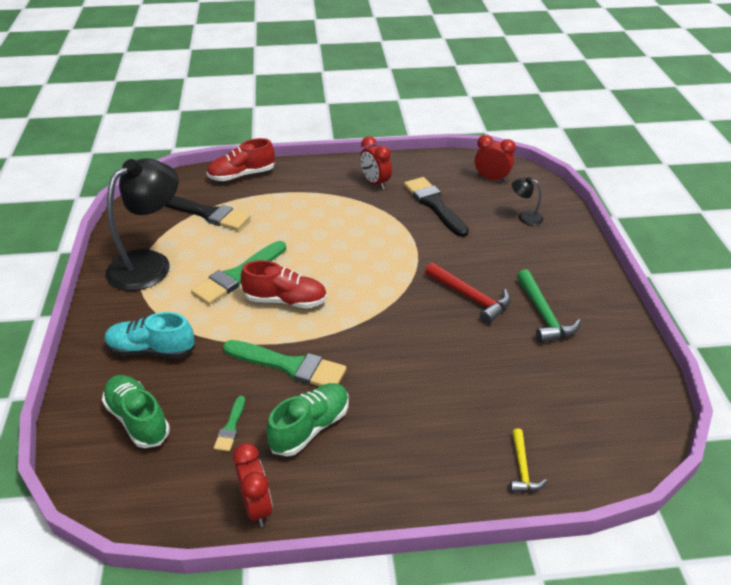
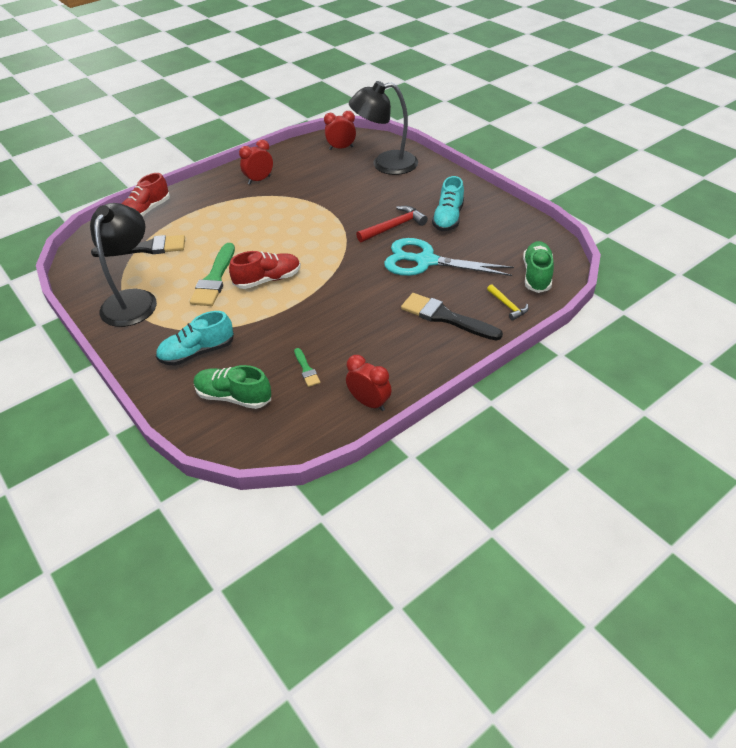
camera: 30 degrees left, 5 degrees up
(289, 366) = (311, 317): green brush -> none
(310, 427) = (361, 345): green shoe -> green shoe (536, 275)
(375, 183) = (259, 180): red clock -> red clock turned 120 degrees clockwise
(434, 205) = (316, 179): black brush -> black brush (445, 317)
(470, 358) = (425, 261): none -> turquoise scissors
(471, 298) = (394, 227): red hammer -> red hammer turned 45 degrees counterclockwise
(525, 217) = (385, 164): black lamp -> black lamp, size x2.35
(543, 315) = (448, 218): green hammer -> turquoise shoe

